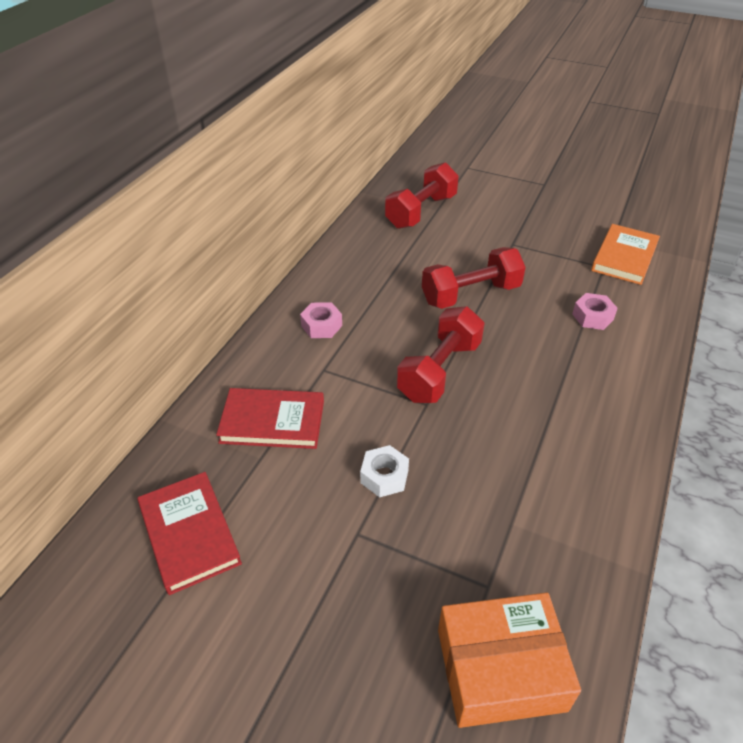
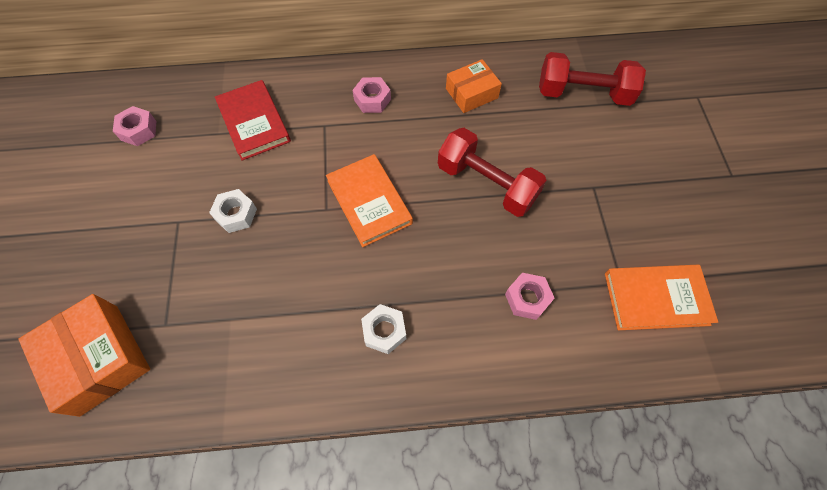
camera: 60 degrees right, 20 degrees up
(189, 534) = (138, 130): red book -> pink nut
(369, 265) = (471, 93): none -> orange box
(439, 371) = (369, 202): red dumbbell -> orange book
(581, 411) = (384, 331): none -> white nut

